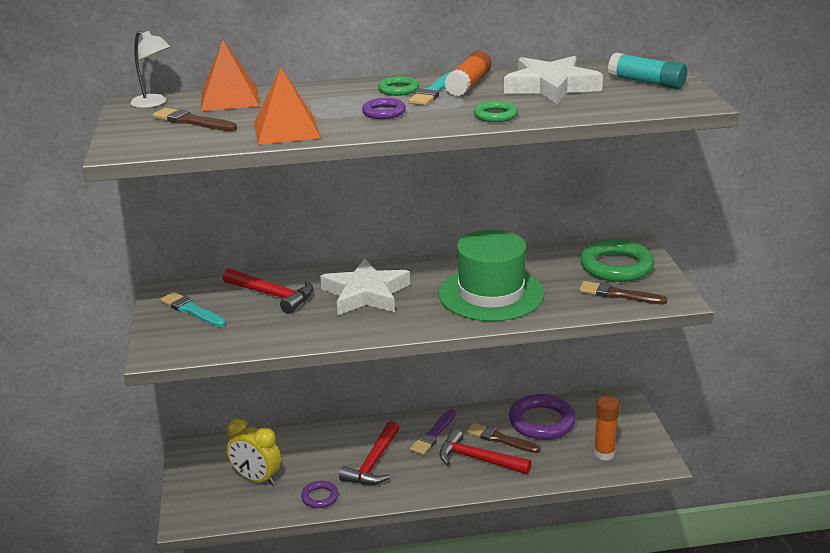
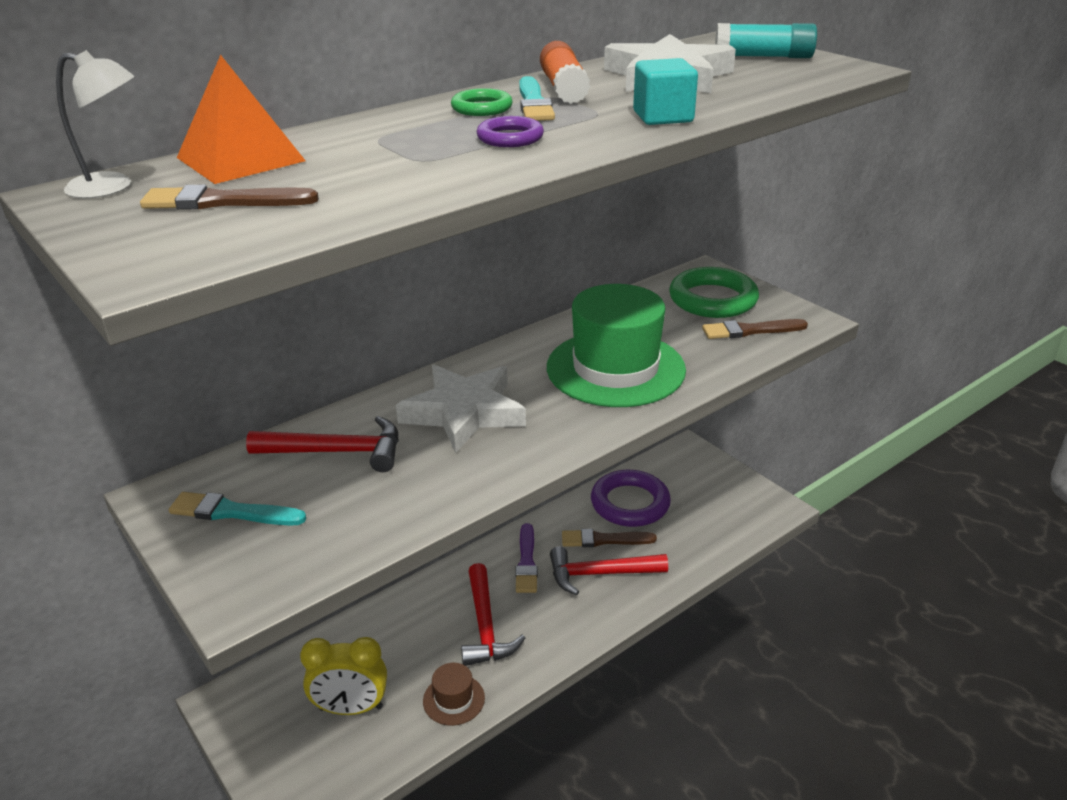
camera: 30 degrees left, 5 degrees up
(286, 130) = (403, 185): orange pyramid -> none
(320, 497) = (453, 699): purple ring -> brown hat
(495, 115) = (663, 117): green ring -> turquoise cube
(604, 453) = (721, 518): orange glue stick -> none

